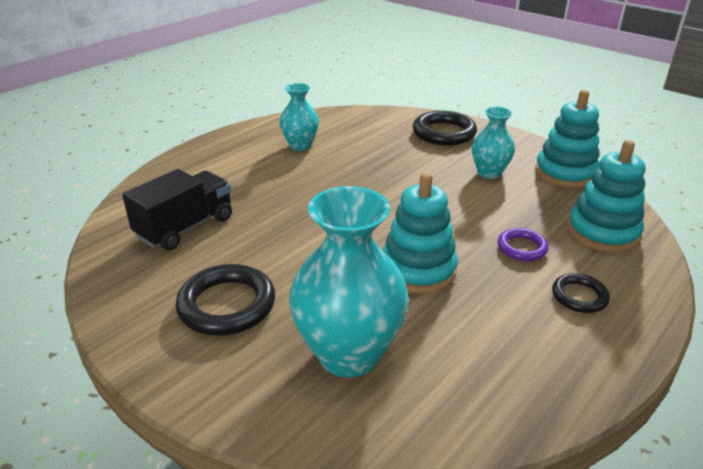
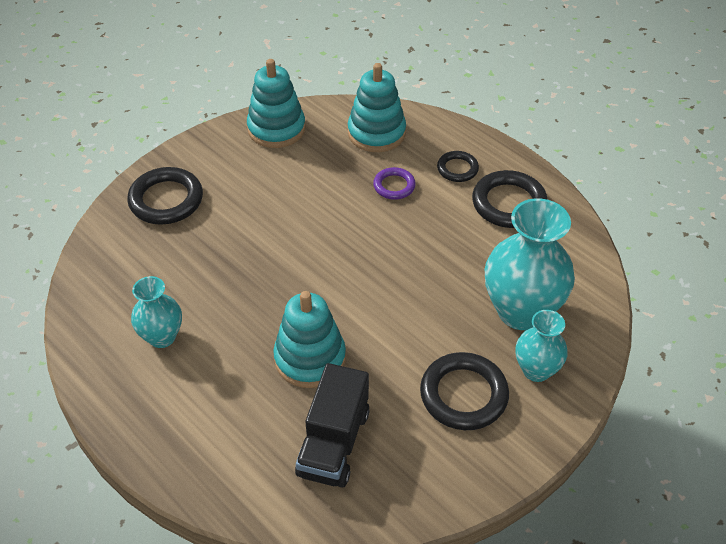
camera: 85 degrees left, 15 degrees up
(185, 227) = (334, 443): black truck -> black truck turned 120 degrees counterclockwise
(418, 270) = (420, 257): turquoise stacking toy -> turquoise stacking toy (310, 358)
(489, 173) = (265, 181): turquoise vase -> turquoise vase (536, 370)
(538, 344) = (508, 203): none -> black ring

